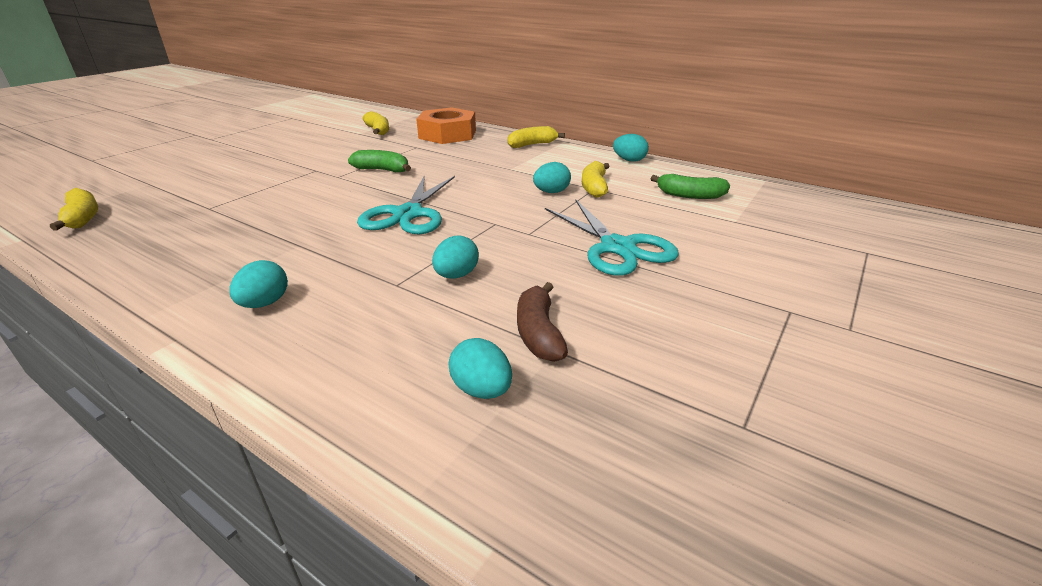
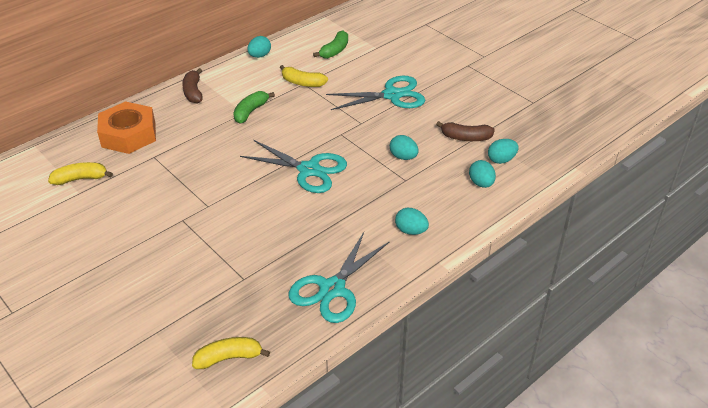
camera: 75 degrees left, 10 degrees up
(160, 258) = (332, 289): none -> turquoise scissors
(382, 170) = (207, 179): green banana -> green banana (250, 112)
(532, 145) = (193, 92): yellow banana -> brown banana
(551, 192) = (301, 102): turquoise egg -> turquoise egg (481, 183)

